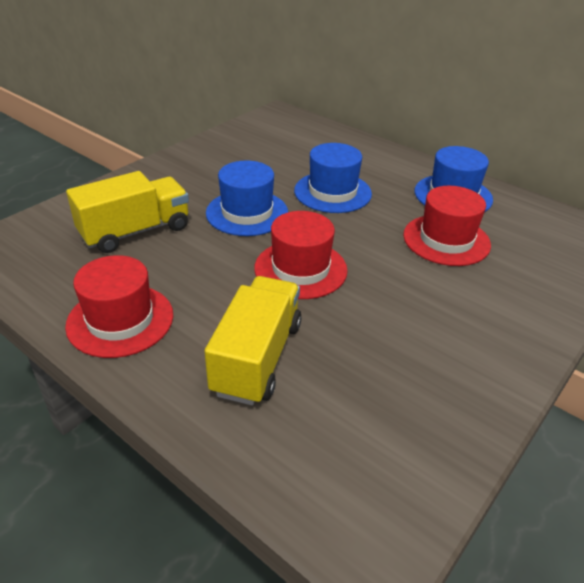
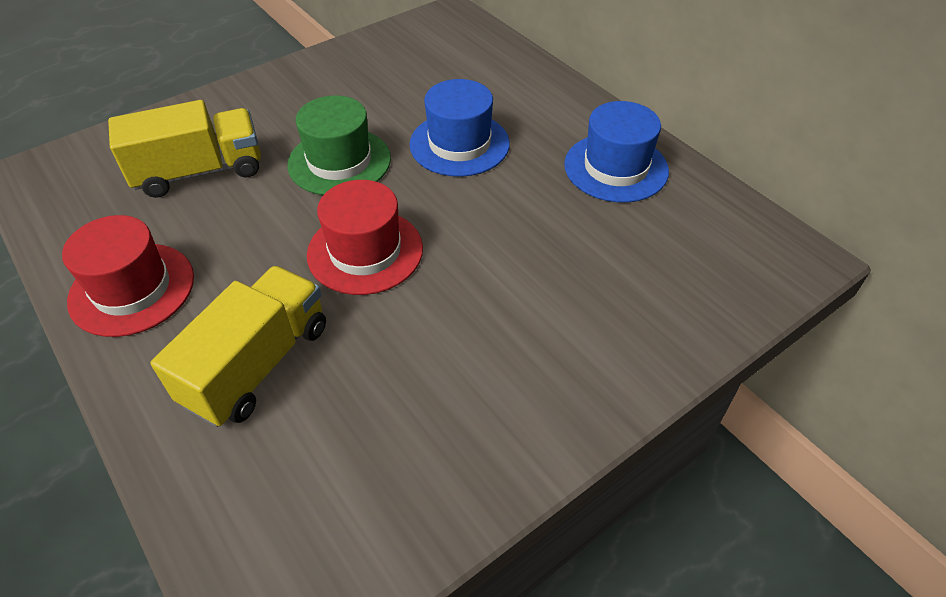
camera: 15 degrees right, 10 degrees up
(247, 213) = (339, 161): blue hat -> green hat
(446, 240) = (570, 235): red hat -> none

